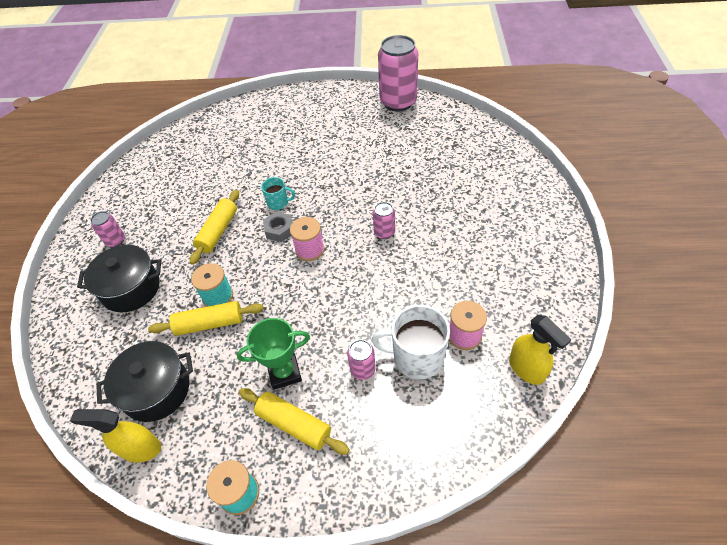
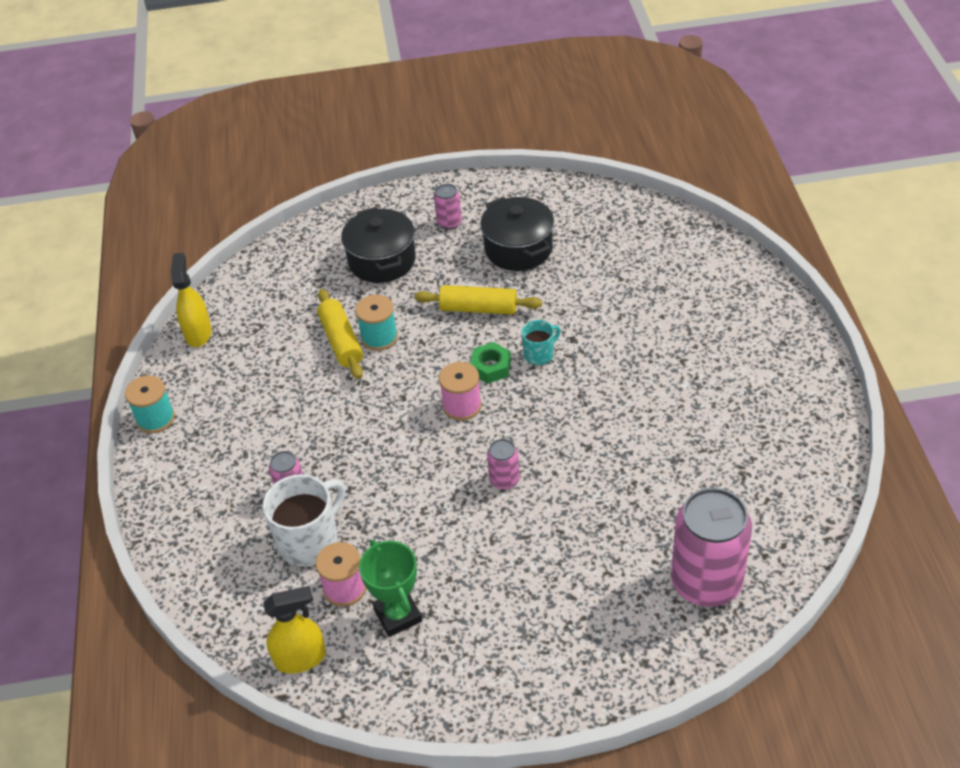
camera: 80 degrees right, 5 degrees down
(157, 390) = (259, 324): black pot -> black pot (518, 249)
(278, 203) = (539, 354): turquoise mug -> turquoise mug turned 120 degrees counterclockwise
(279, 230) = (491, 367): grey nut -> green nut
(284, 373) = (283, 422): green trophy -> green trophy (398, 615)
(294, 424) = (224, 444): yellow rolling pin -> none
(398, 102) = (810, 453): pink can -> pink can (706, 582)
(416, 357) = (310, 541): white mug -> white mug turned 45 degrees clockwise
(527, 369) = (301, 658): yellow spray bottle -> yellow spray bottle turned 150 degrees counterclockwise

